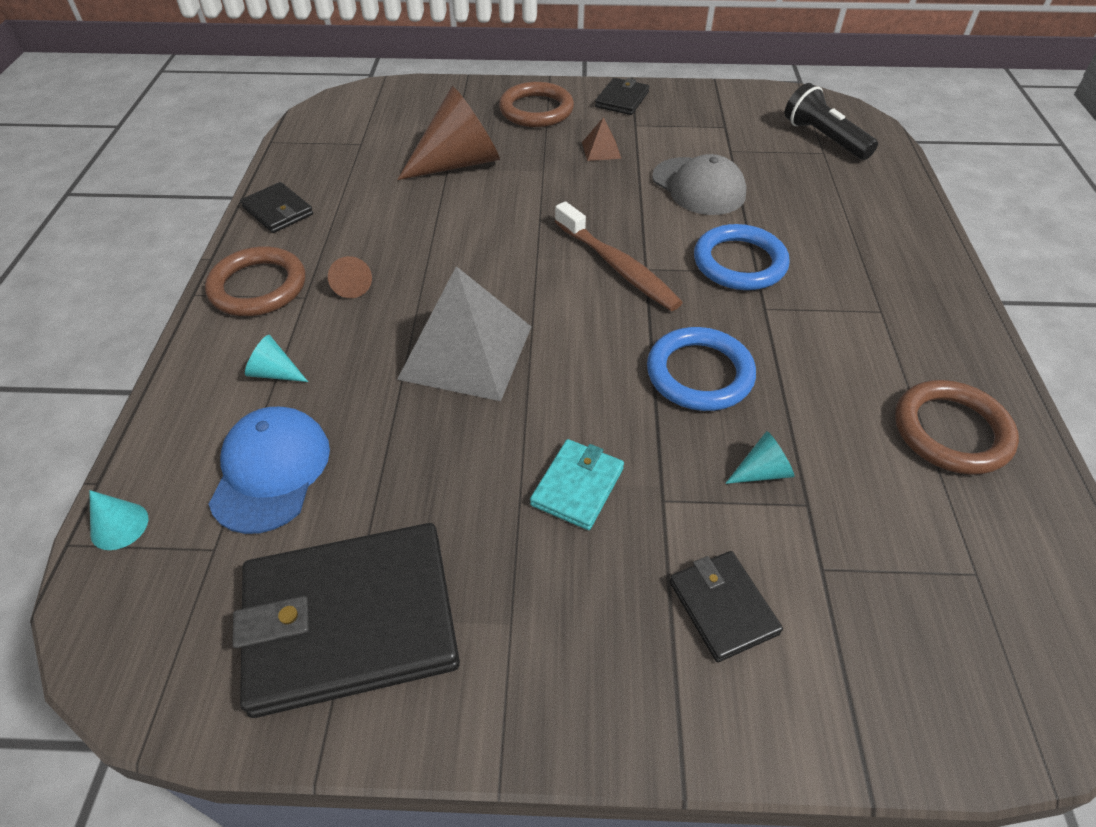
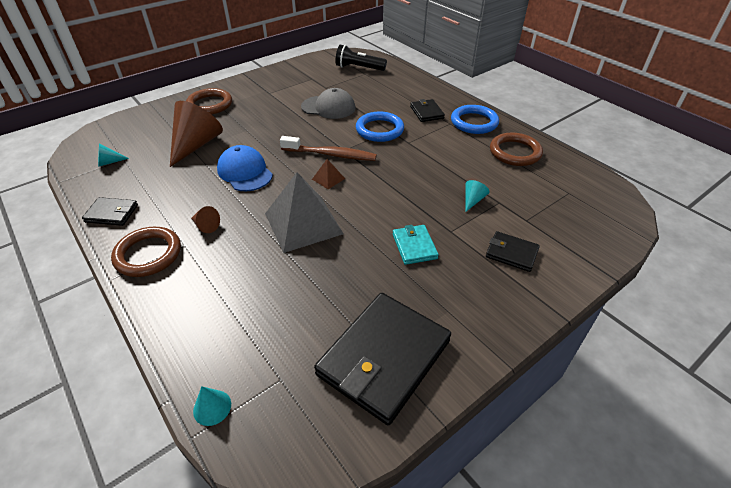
camera: 40 degrees left, 5 degrees down
(271, 471) = (267, 328): blue cap -> blue cap (245, 172)
(275, 373) = (212, 287): turquoise cone -> turquoise cone (109, 162)
(601, 150) = (265, 110): brown pyramid -> brown pyramid (328, 179)
(622, 99) = (249, 84): black wallet -> black wallet (426, 112)
(699, 373) = (412, 178): blue ring -> blue ring (474, 122)

